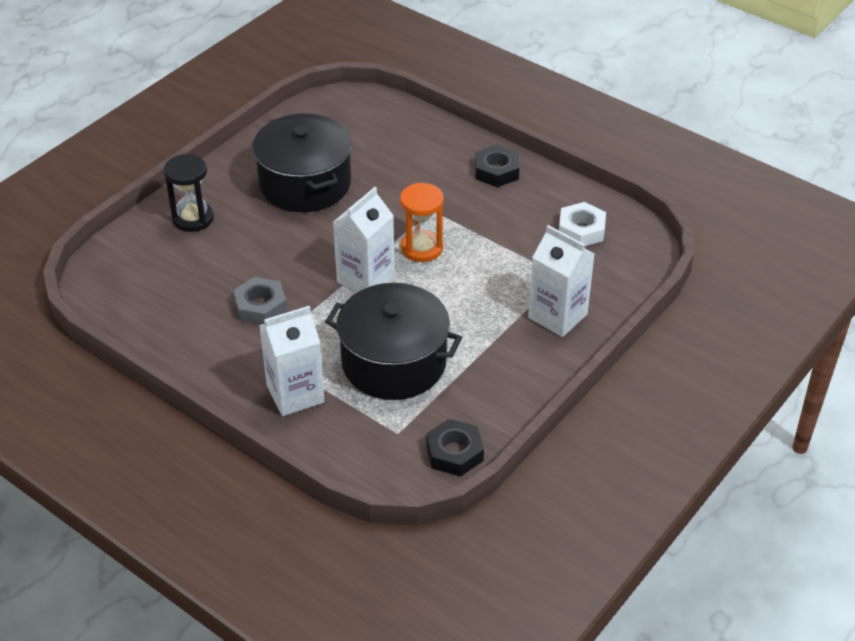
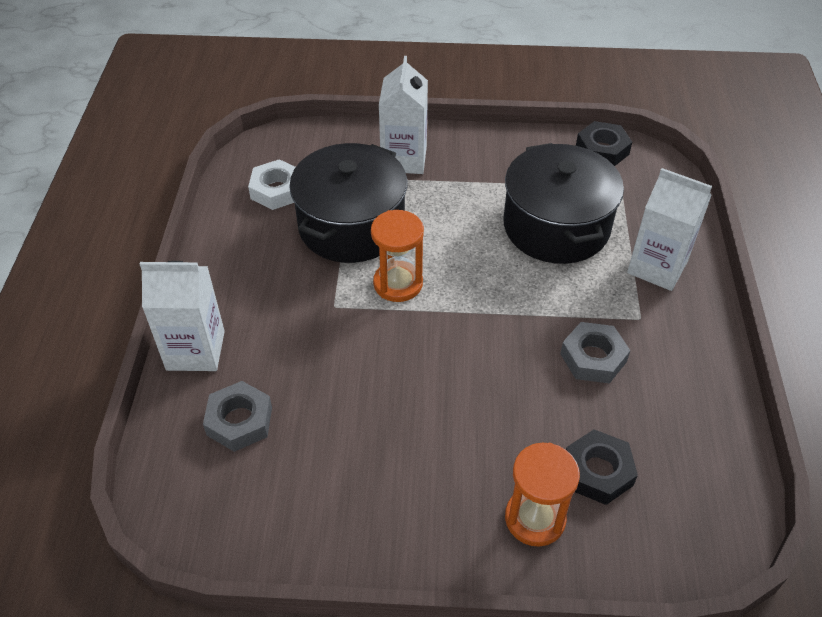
camera: 125 degrees left, 5 degrees up
(193, 218) = (535, 518): black hourglass -> orange hourglass
(305, 184) = (380, 444): black pot -> black pot (351, 225)
(365, 279) = (479, 300): white carton -> white carton (195, 350)
(380, 139) = (239, 421): none -> grey nut
(496, 171) = (228, 288): black nut -> black nut (598, 471)

